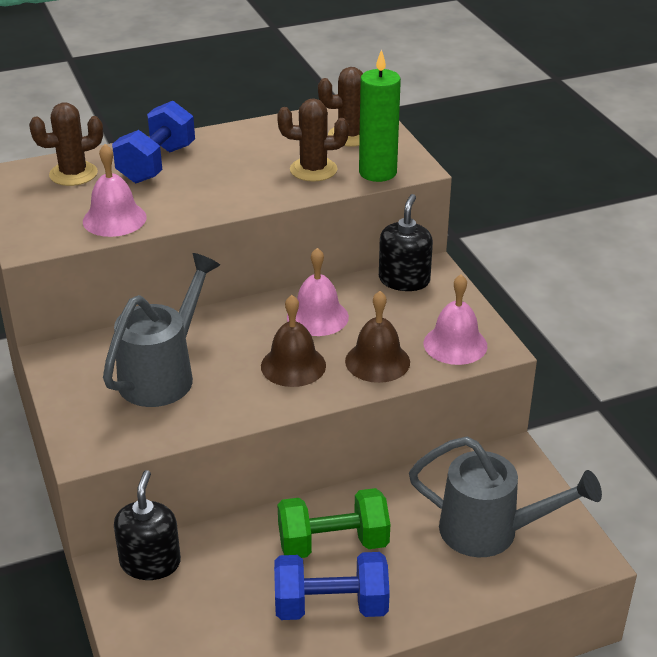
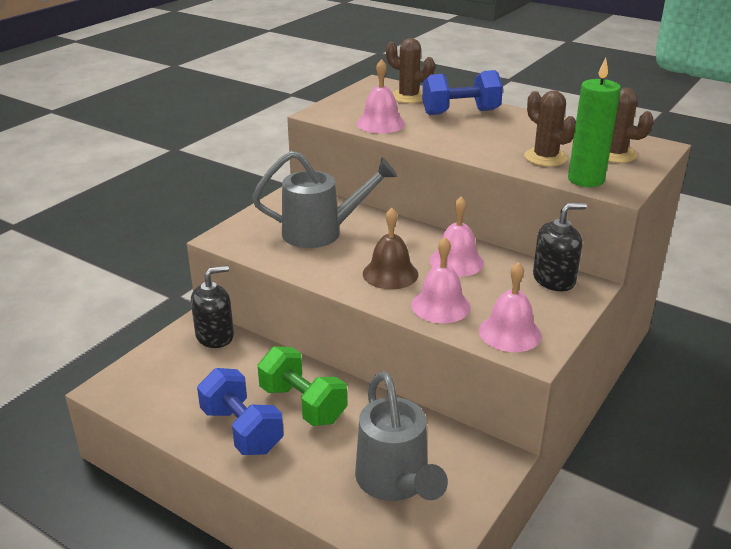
camera: 55 degrees right, 5 degrees down
(377, 361) = (440, 305): brown bell -> pink bell

